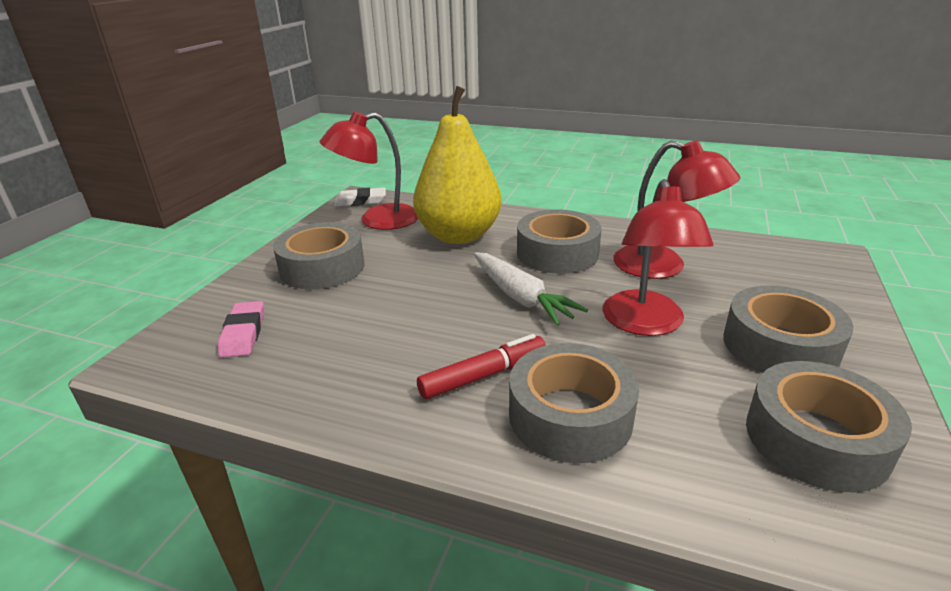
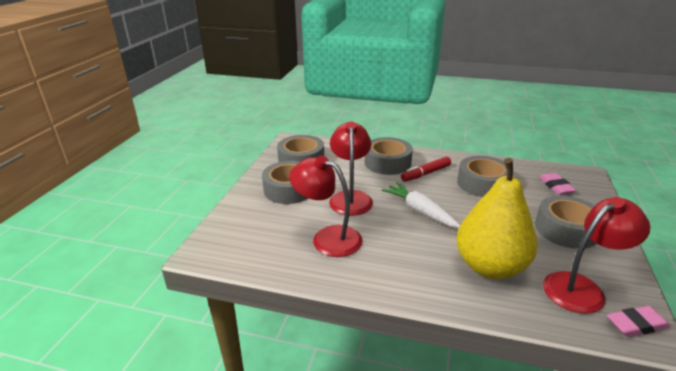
camera: 175 degrees right, 0 degrees up
(360, 201) = (636, 324): white eraser -> pink eraser
(557, 253) = (403, 248): grey tape -> grey tape (483, 184)

